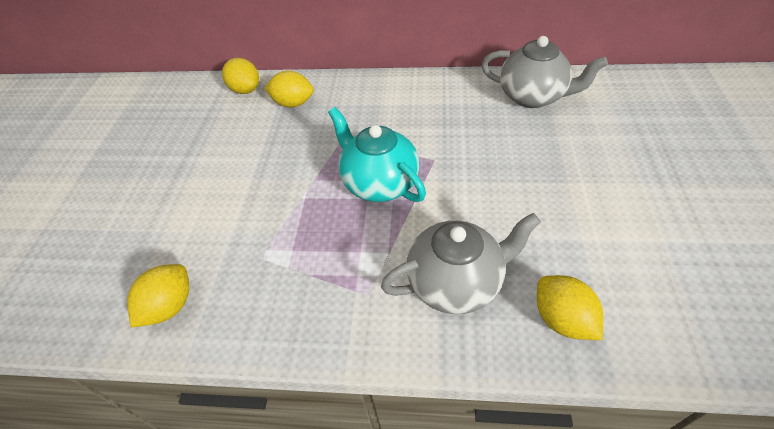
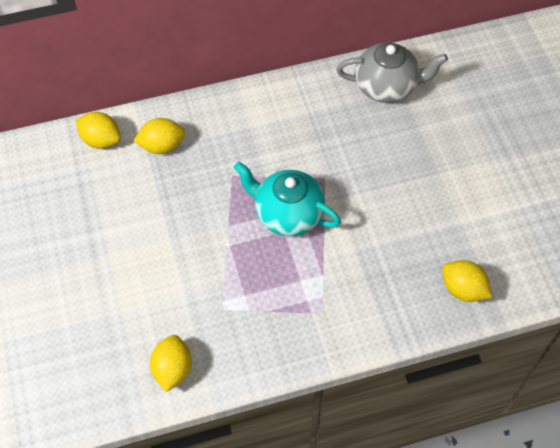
camera: 25 degrees left, 10 degrees up
(456, 282) = (383, 284): grey teapot -> none

